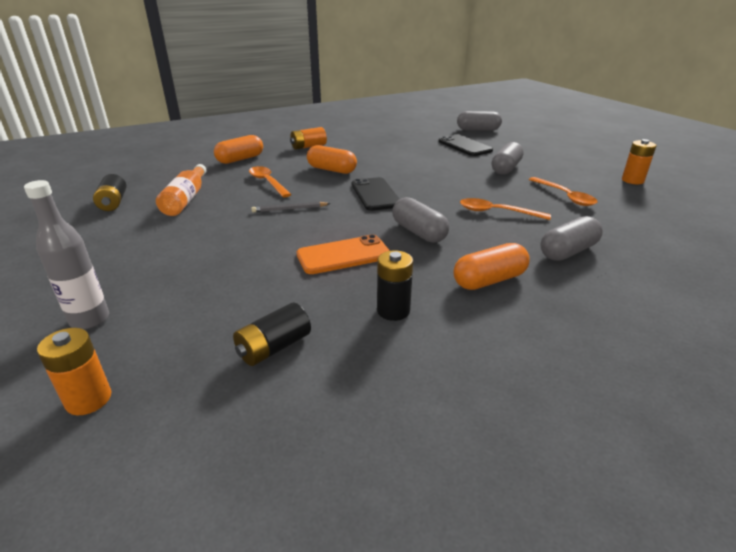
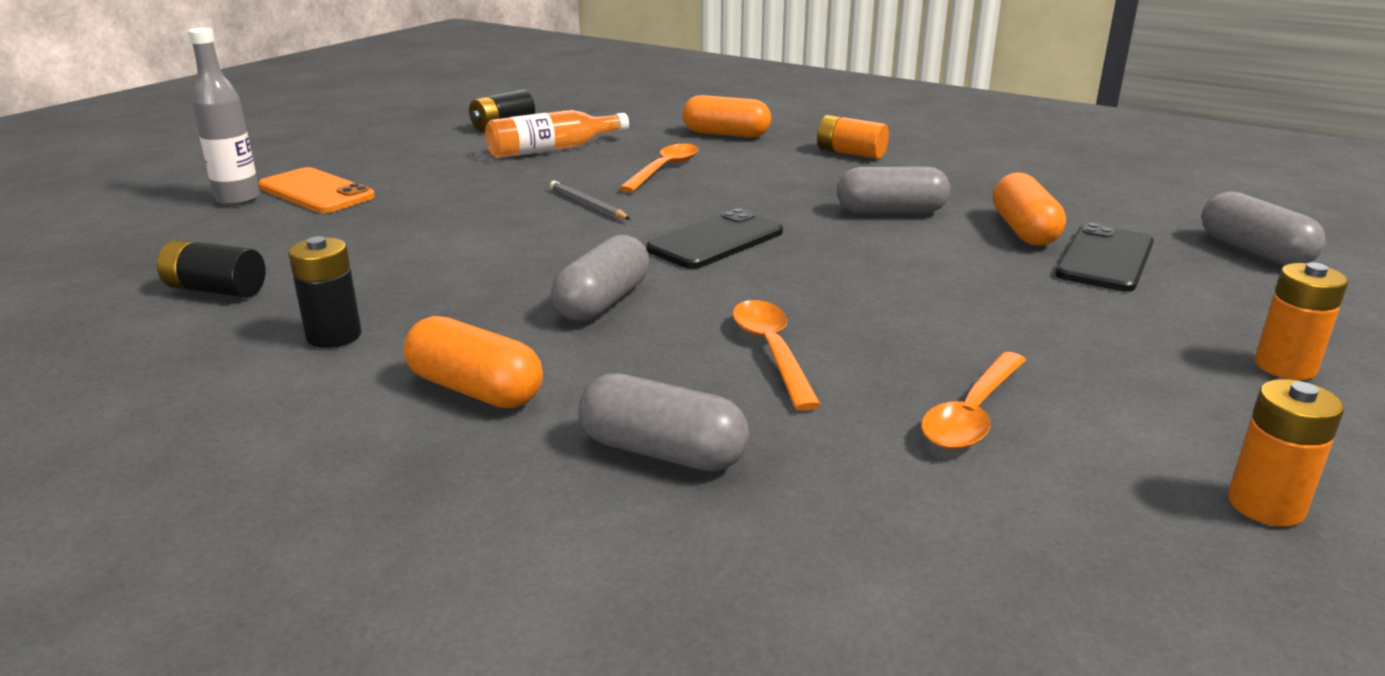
camera: 60 degrees right, 5 degrees down
(89, 399) = (105, 241): orange battery -> orange battery (1285, 367)
(332, 170) = (774, 191): orange capsule -> orange capsule (1024, 230)
(343, 255) = (472, 270): orange phone -> orange phone (316, 192)
(506, 168) = (1040, 322): grey capsule -> grey capsule (891, 212)

